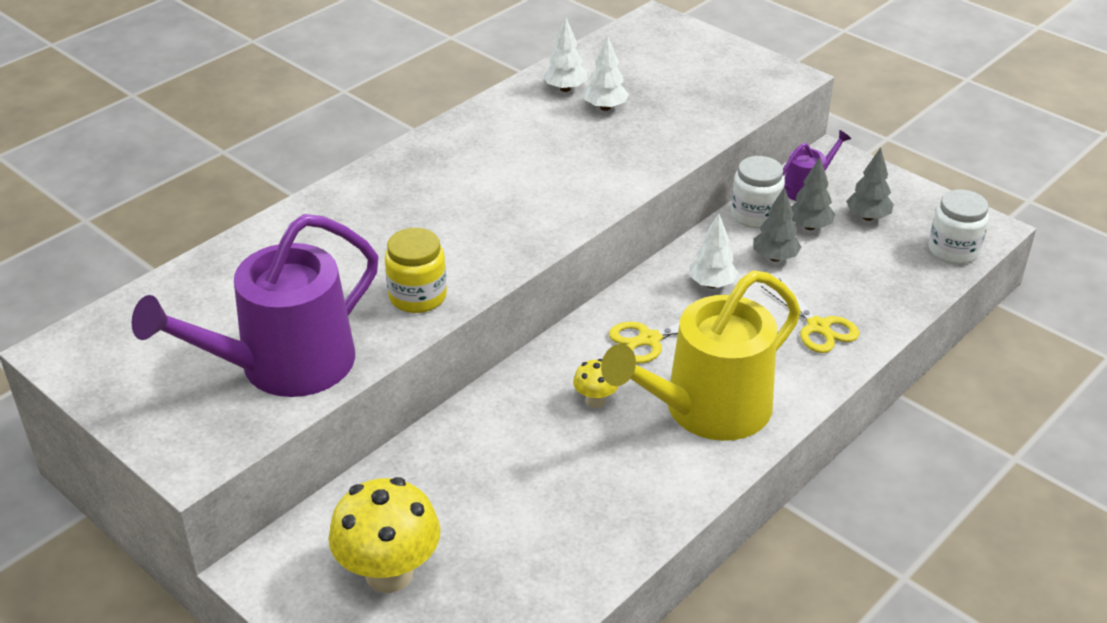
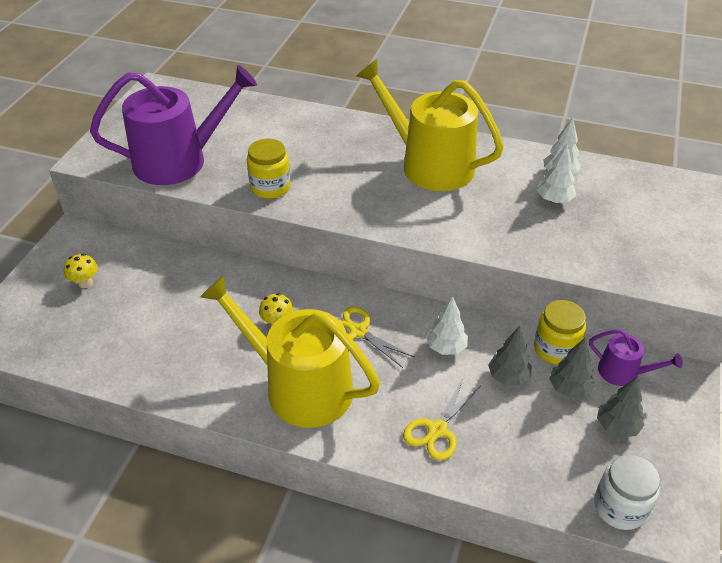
camera: 65 degrees right, 5 degrees up
(284, 365) = (179, 161): purple watering can -> purple watering can turned 135 degrees clockwise
(389, 573) = (85, 283): yellow mushroom -> yellow mushroom, size x0.48
(477, 164) = (430, 165): none -> yellow watering can
(755, 215) = (555, 349): white jar -> yellow jar

